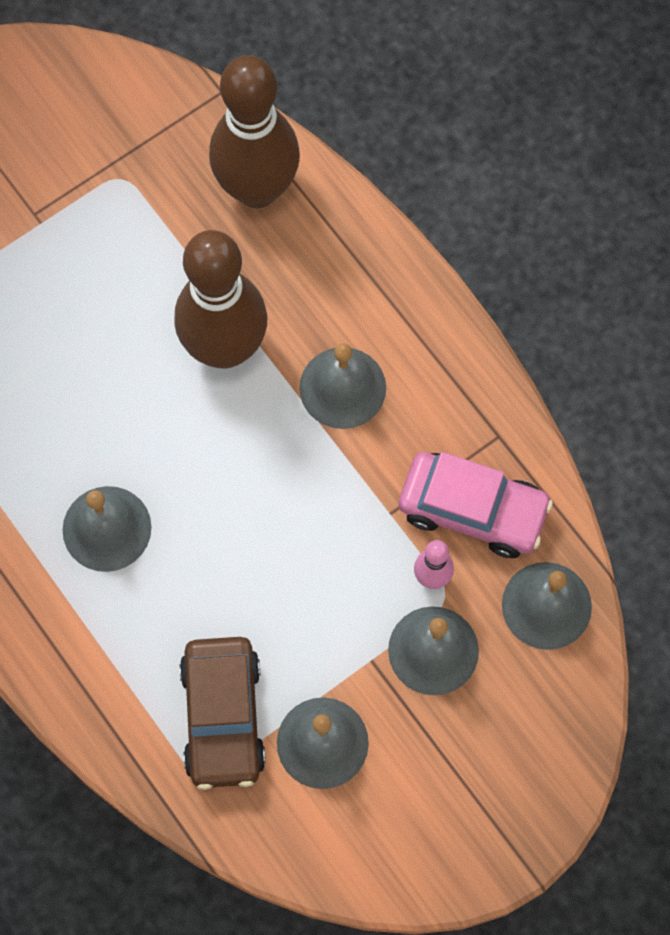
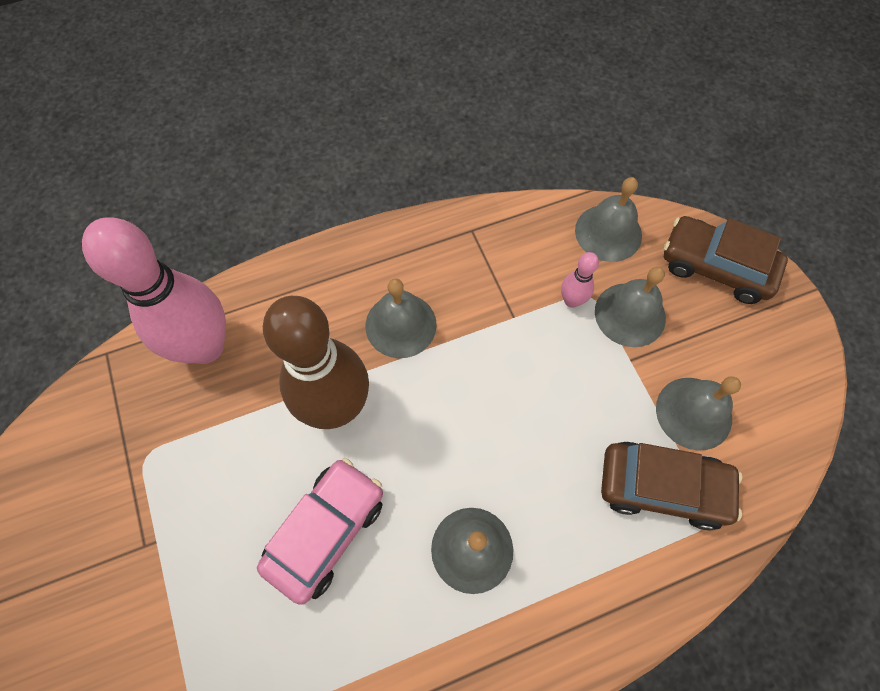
camera: 75 degrees left, 5 degrees down
(257, 188) = (205, 346): brown bowling pin -> pink bowling pin
(473, 510) = (525, 260): pink car -> pink car (326, 531)
(534, 749) = (715, 267): none -> brown car

